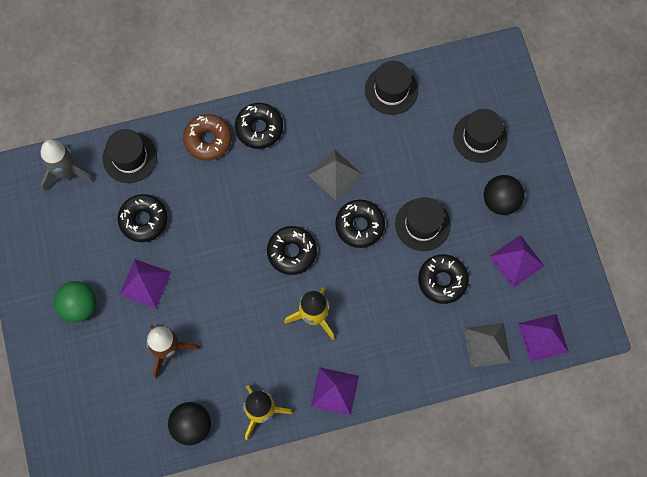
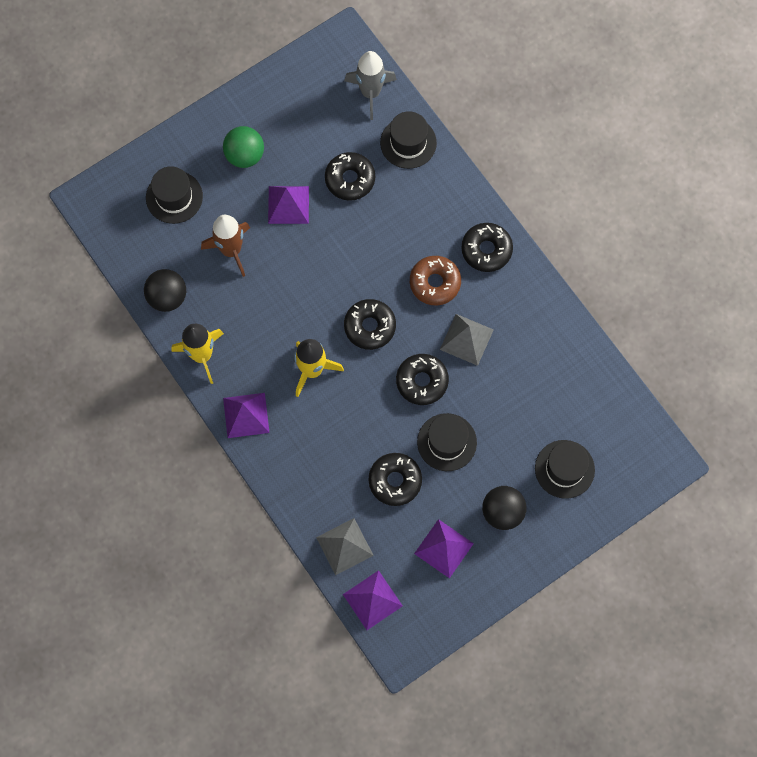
camera: 70 degrees right, 0 degrees up
(208, 140) = (455, 207): brown donut -> brown donut (435, 283)
(391, 90) = (580, 363): black hat -> black hat (174, 197)

